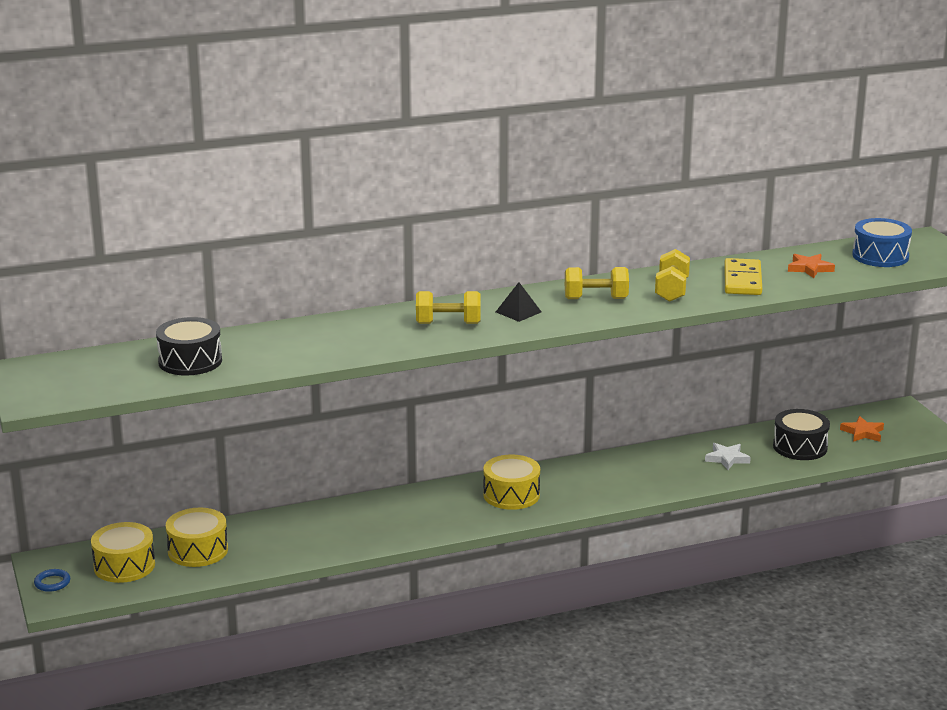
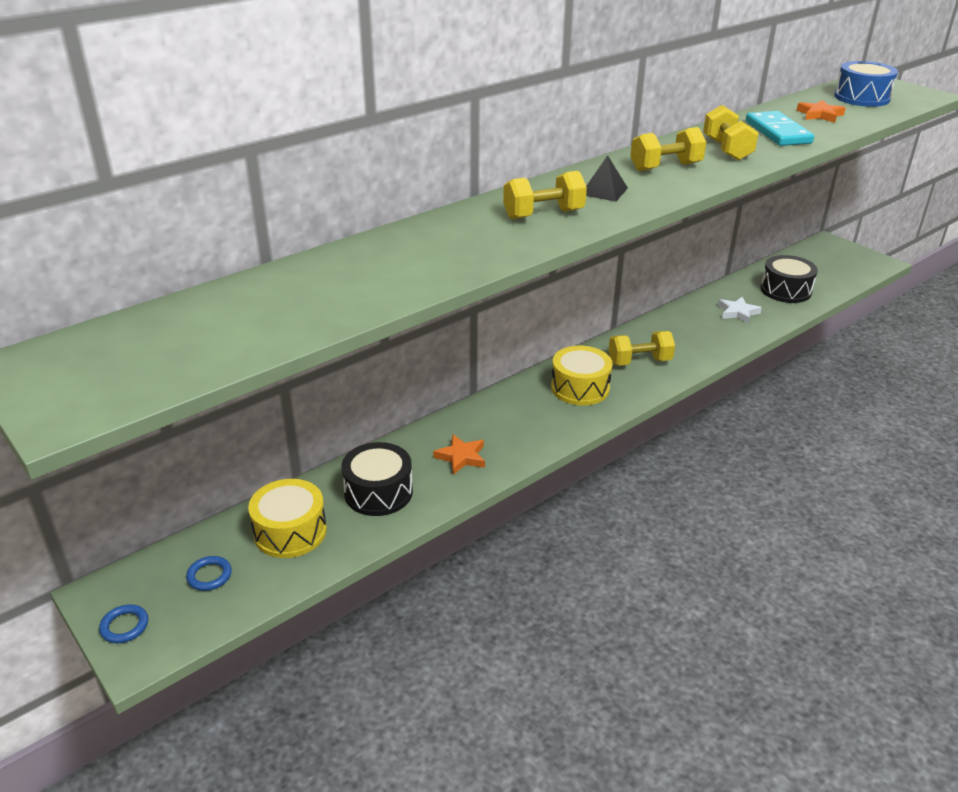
camera: 20 degrees left, 10 degrees up
(124, 566) = (209, 576): yellow drum -> blue ring
(190, 361) = (268, 311): black drum -> black drum (378, 492)
(586, 484) = (639, 361): none -> yellow dumbbell
(742, 280) = (777, 132): yellow domino -> turquoise domino
(863, 432) = (821, 268): orange star -> orange star (461, 457)

